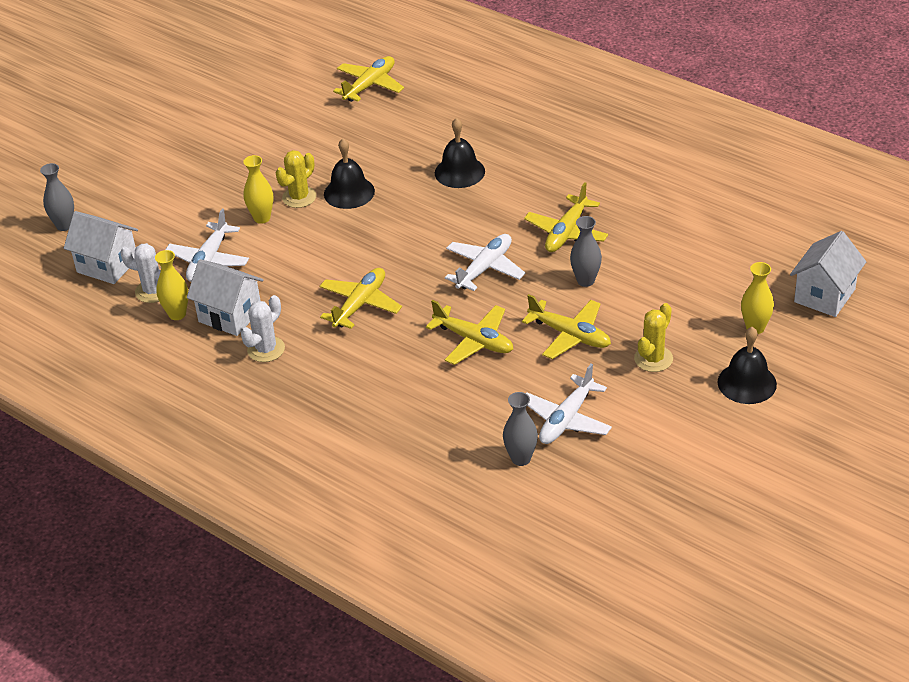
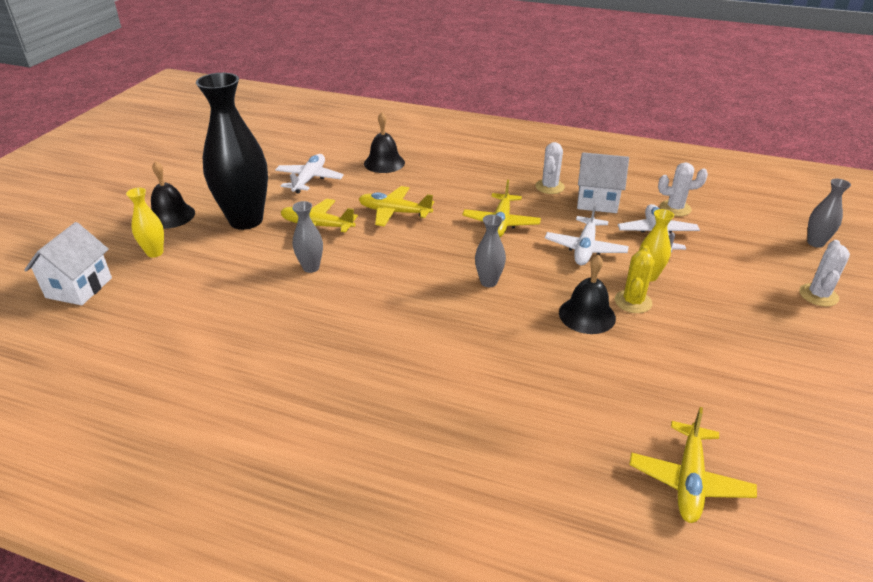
camera: 160 degrees right, 5 degrees down
(107, 265) = (735, 219): white house -> none
(134, 177) = (818, 295): none -> white cactus
(177, 314) = (638, 197): yellow vase -> none
(459, 172) = (482, 359): black bell -> black bell (384, 163)
(485, 268) = (408, 264): white plane -> white plane (585, 248)
(521, 458) = (336, 158): grey vase -> grey vase (488, 282)
(566, 232) = (339, 308): yellow plane -> none
(653, 359) = (246, 220): yellow cactus -> black vase

